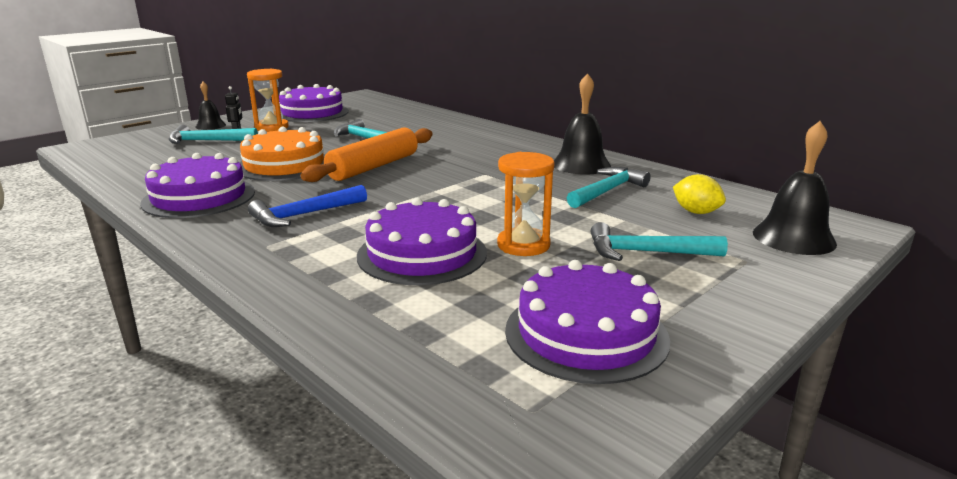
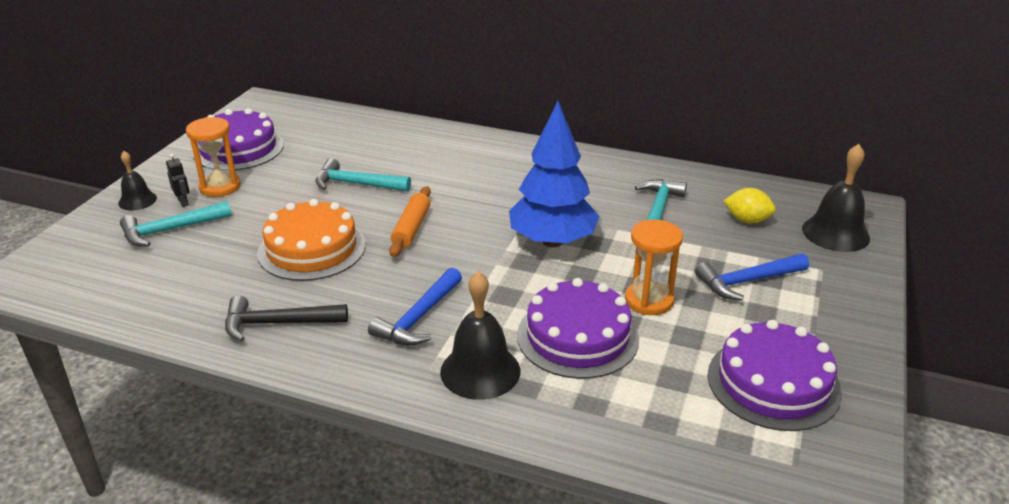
camera: 25 degrees left, 10 degrees up
(199, 197) = (278, 323): purple cake -> black hammer
(374, 167) = (411, 228): orange rolling pin -> orange rolling pin, size x0.64
(481, 193) = (552, 241): none -> blue tree
(581, 164) = (605, 176): black bell -> black bell (480, 371)
(646, 252) = (747, 281): turquoise hammer -> blue hammer

